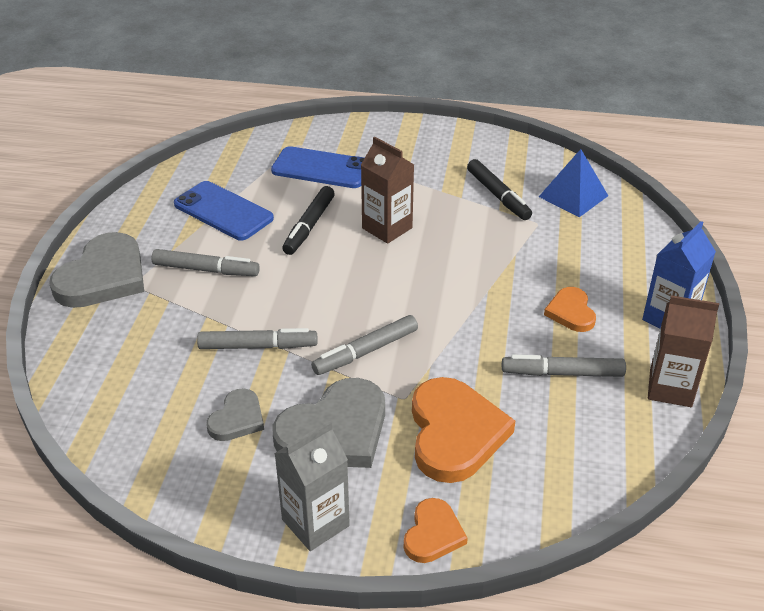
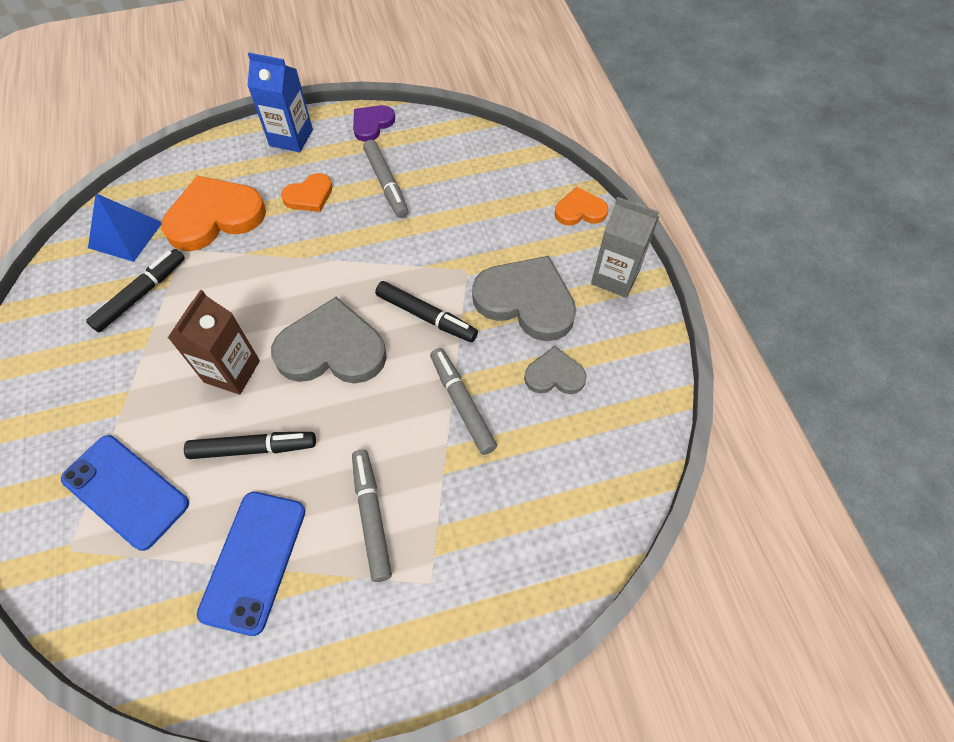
camera: 115 degrees left, 20 degrees up
(103, 276) = (431, 628): grey heart -> grey heart (332, 349)
(321, 168) = (126, 491): blue phone -> blue phone turned 45 degrees counterclockwise
(365, 352) = (426, 316): grey marker -> black marker
(455, 433) = (484, 227): orange heart -> orange heart (215, 217)
(670, 388) = (372, 124): brown carton -> purple heart

